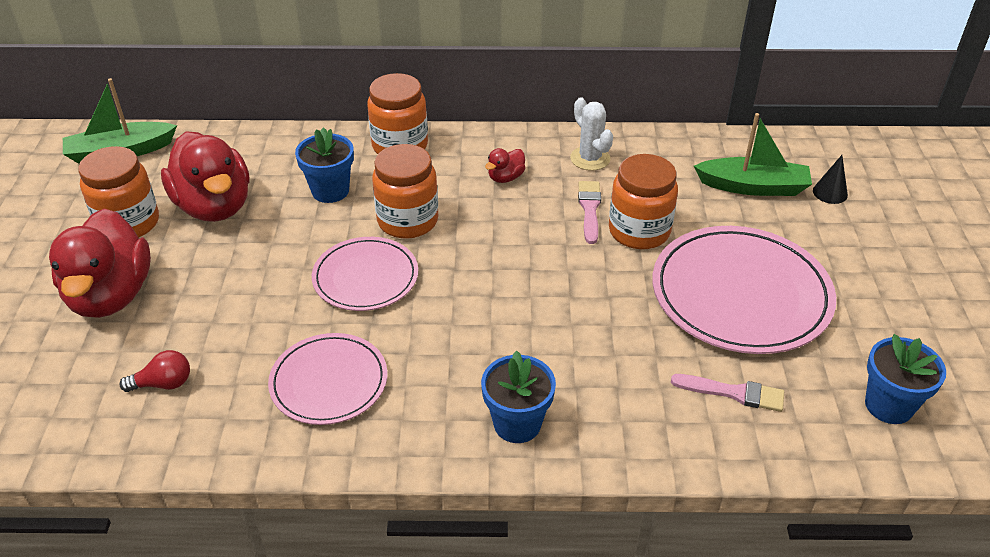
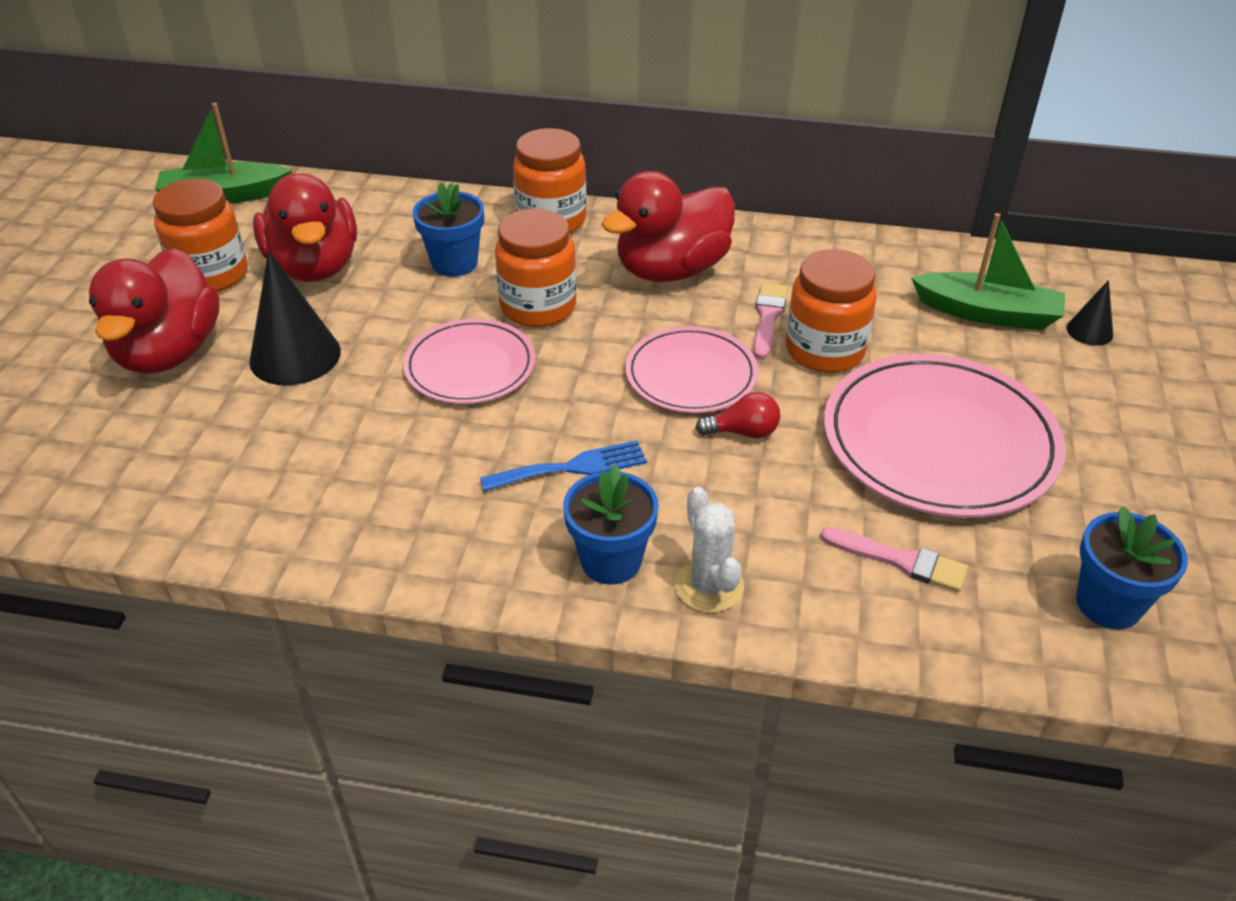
camera: 10 degrees right, 0 degrees up
(163, 384) = (201, 458): red light bulb -> red light bulb (743, 432)
(219, 285) = (295, 356): none -> black cone
(329, 382) = (394, 481): pink plate -> pink plate (691, 375)
(468, 351) = (572, 467): none -> blue fork
(505, 177) = (671, 270): red duck -> red duck, size x2.37
(590, 158) = (783, 258): white cactus -> white cactus (709, 586)

